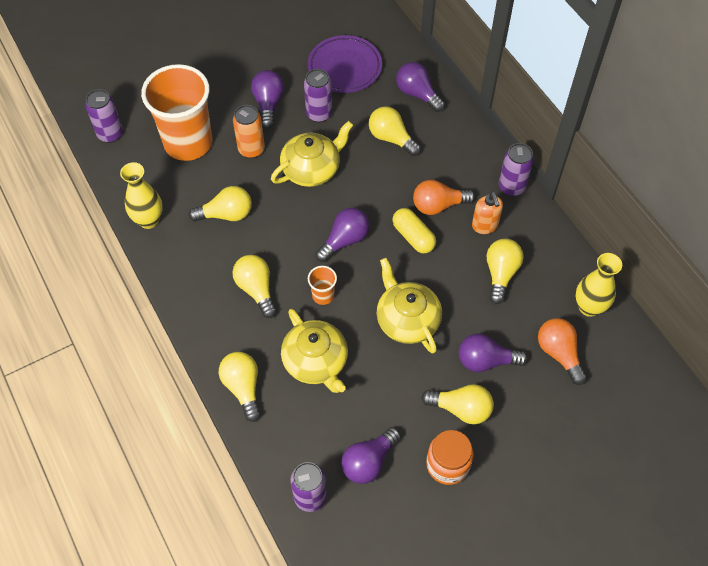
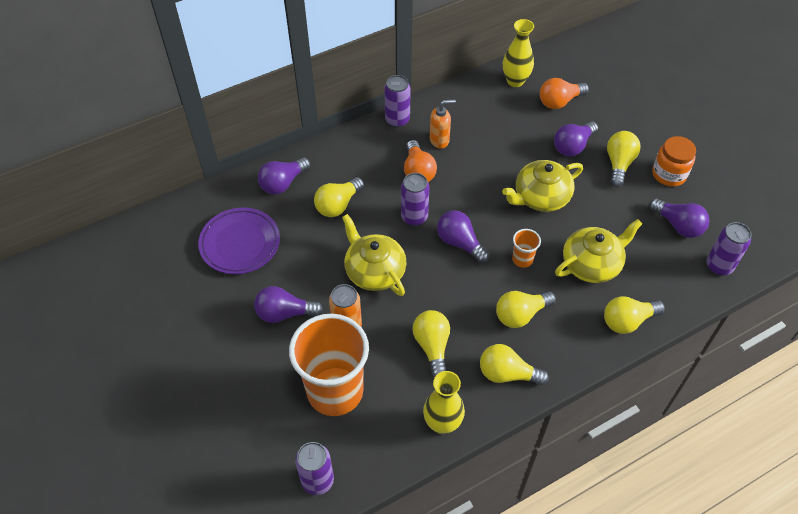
camera: 90 degrees left, 5 degrees down
(319, 114) = (302, 266): purple can -> purple can (414, 217)
(413, 237) = (453, 190): yellow capsule -> none
(486, 361) = (573, 146): purple light bulb -> purple light bulb turned 45 degrees clockwise
(501, 274) = (488, 132): yellow light bulb -> yellow light bulb (507, 374)

